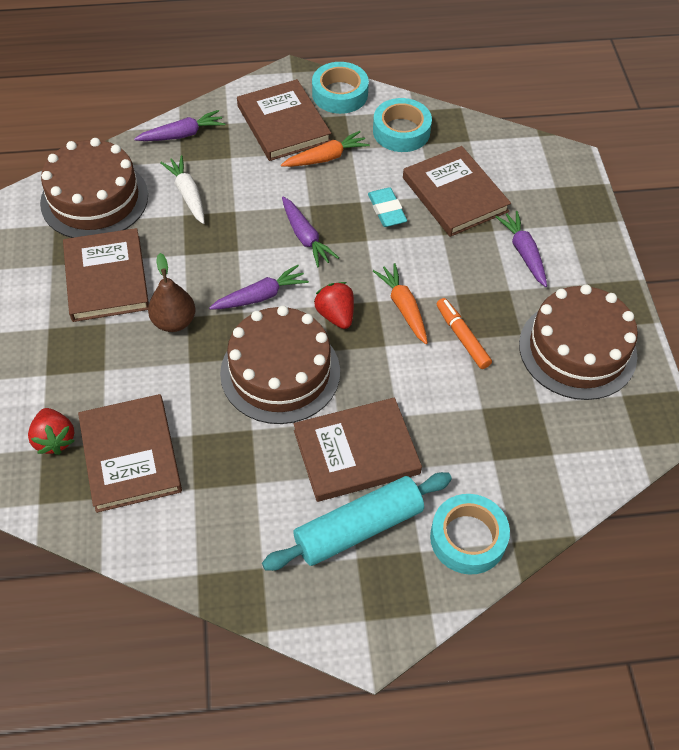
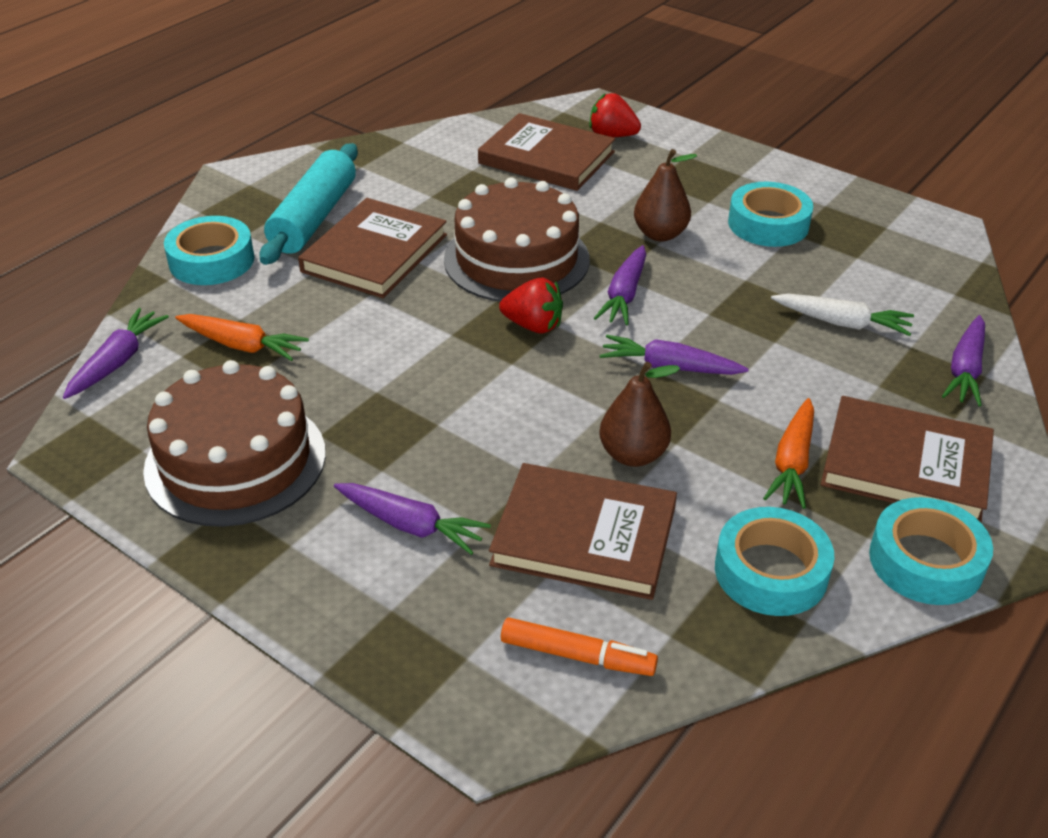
camera: 135 degrees right, 15 degrees down
(94, 199) = (902, 263): brown cake -> none
(106, 278) = (768, 224): brown book -> turquoise tape
(387, 210) = (633, 455): turquoise eraser -> brown pear
(403, 307) = (477, 374): orange carrot -> orange carrot (242, 345)
(462, 337) = (381, 389): orange marker -> orange marker (576, 655)
(596, 480) = (117, 362): none -> purple carrot

